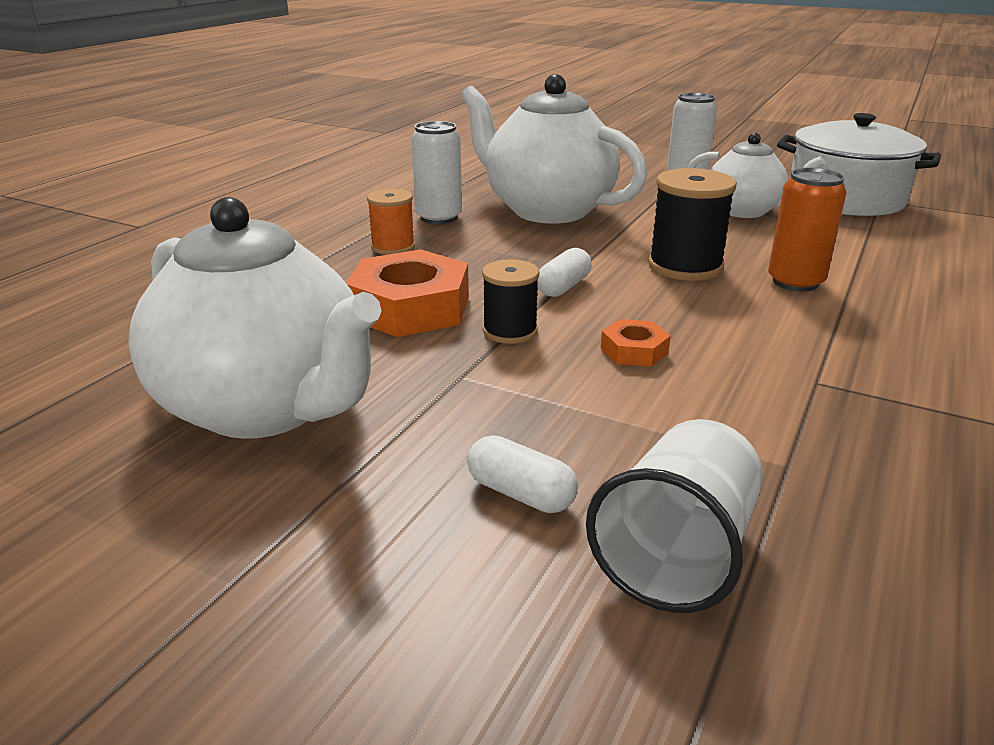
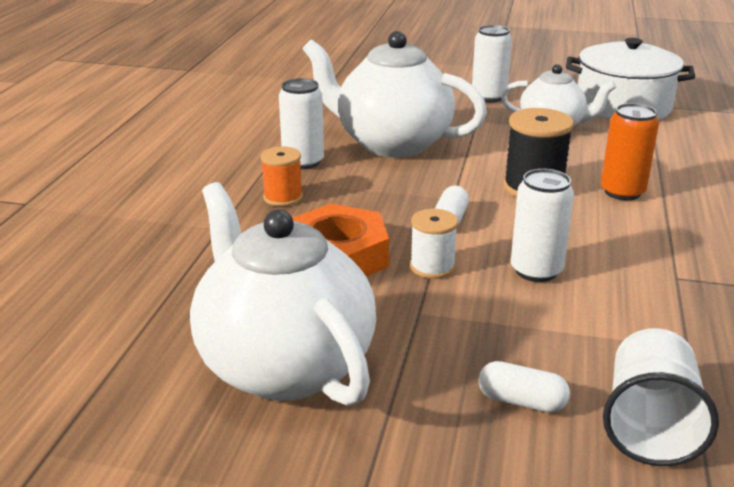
camera: 15 degrees left, 0 degrees up
(267, 407) = (283, 365): white teapot -> white teapot turned 150 degrees counterclockwise
(510, 331) = (432, 267): black spool -> white spool
(634, 351) = (536, 270): orange nut -> white can

